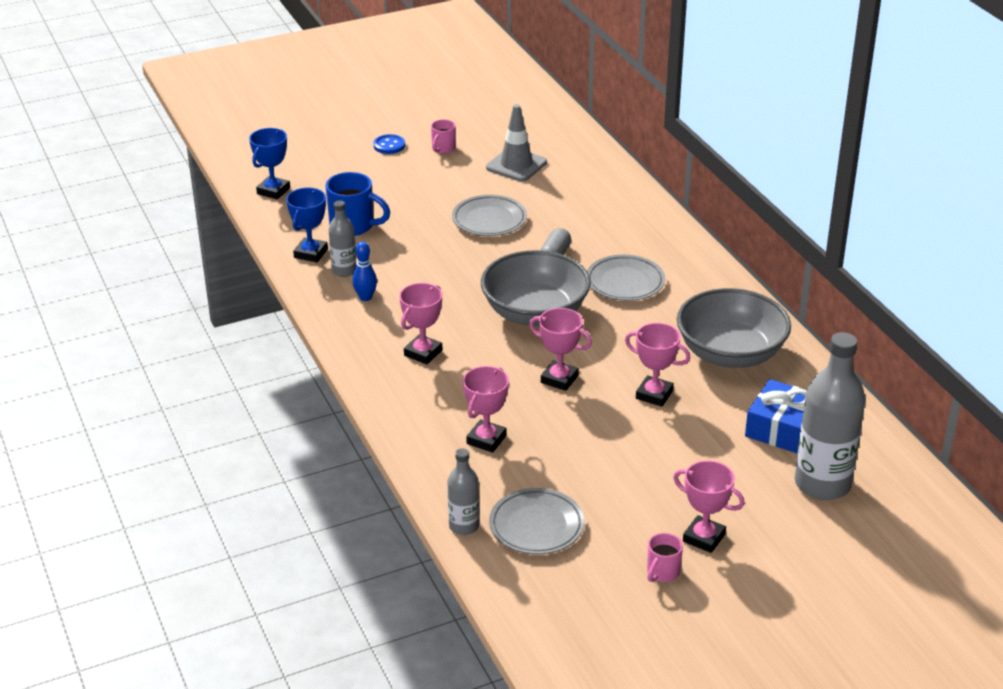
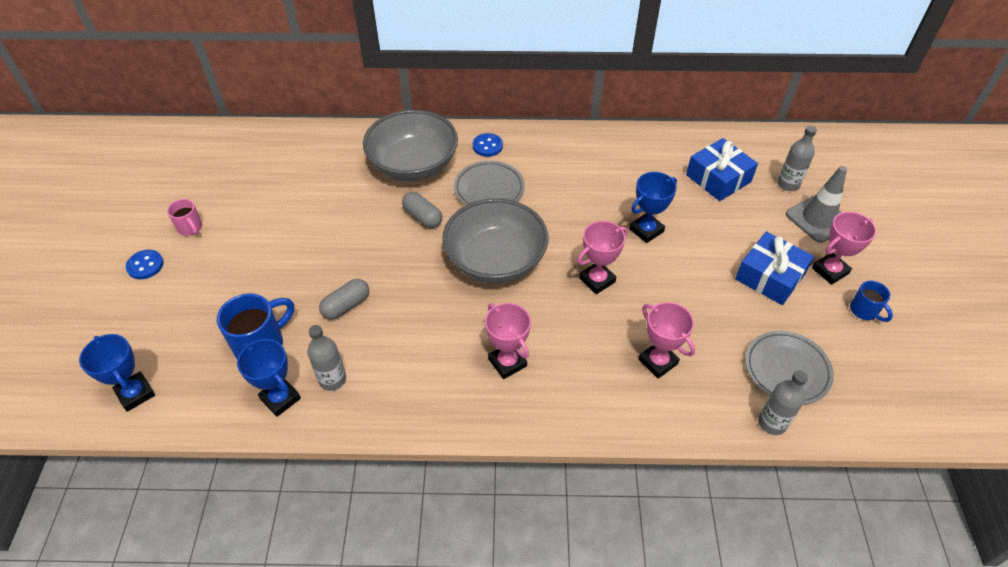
camera: 65 degrees left, 15 degrees up
(365, 297) = (390, 377): blue bowling pin -> none
(421, 251) = (346, 306): none -> grey capsule
(489, 220) = (334, 239): grey plate -> none
(516, 165) = (264, 189): grey traffic cone -> grey traffic cone (818, 219)
(654, 394) = (646, 230): pink trophy -> blue trophy
(658, 493) = (770, 276): none -> blue gift
(662, 572) = (864, 311): pink mug -> blue mug
(686, 263) = (487, 146): none -> blue button
(730, 353) = (616, 168): grey bowl -> grey bowl (413, 165)
(822, 484) = (788, 184): grey bottle -> grey bottle, size x0.52

